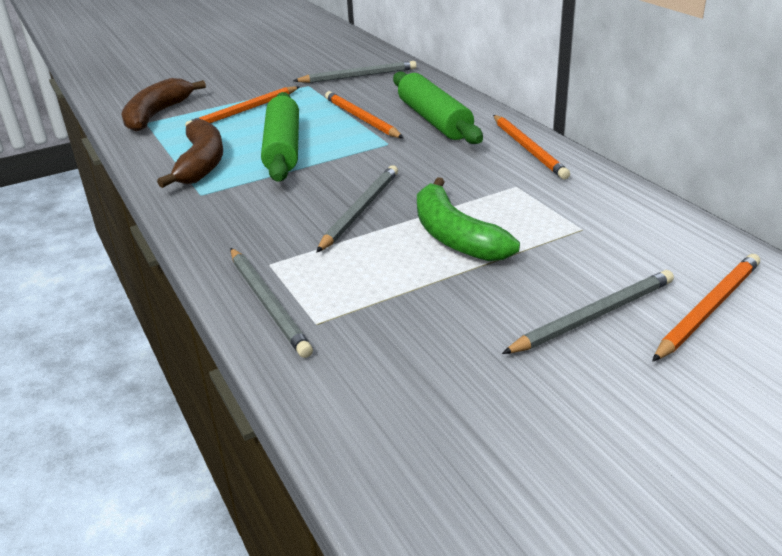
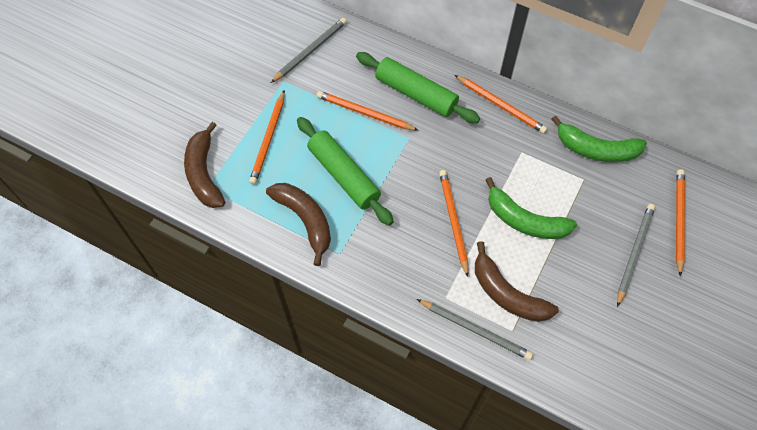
camera: 35 degrees left, 30 degrees up
(352, 287) = (507, 294): none -> brown banana
(360, 210) = (453, 221): grey pencil -> orange pencil
(628, 210) = (596, 149): none -> green banana

